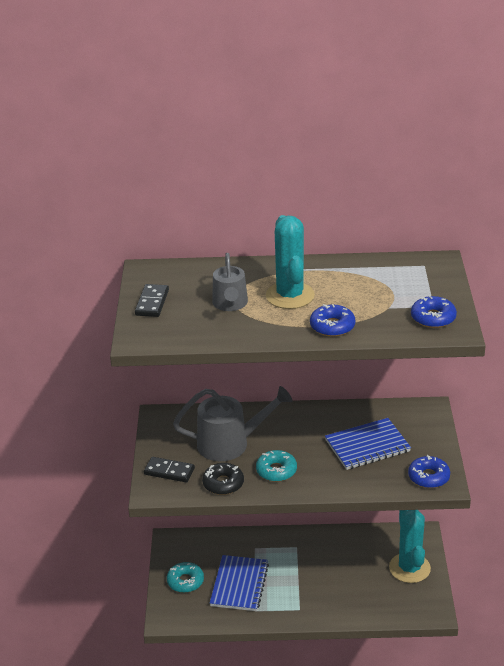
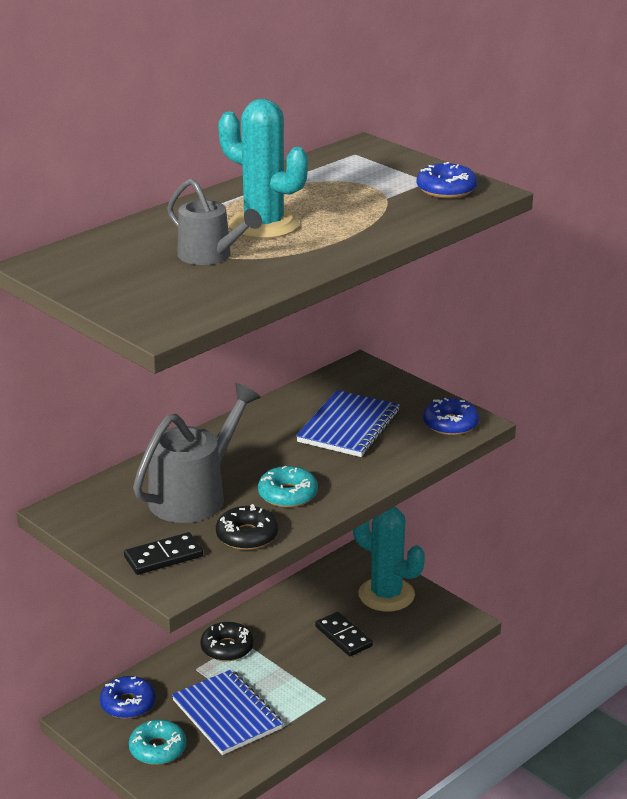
camera: 45 degrees left, 5 degrees down
(152, 303) = (110, 289): black domino -> black domino (343, 636)
(284, 546) = (227, 648): none -> black donut
(332, 326) = (361, 232): blue donut -> blue donut (128, 704)

